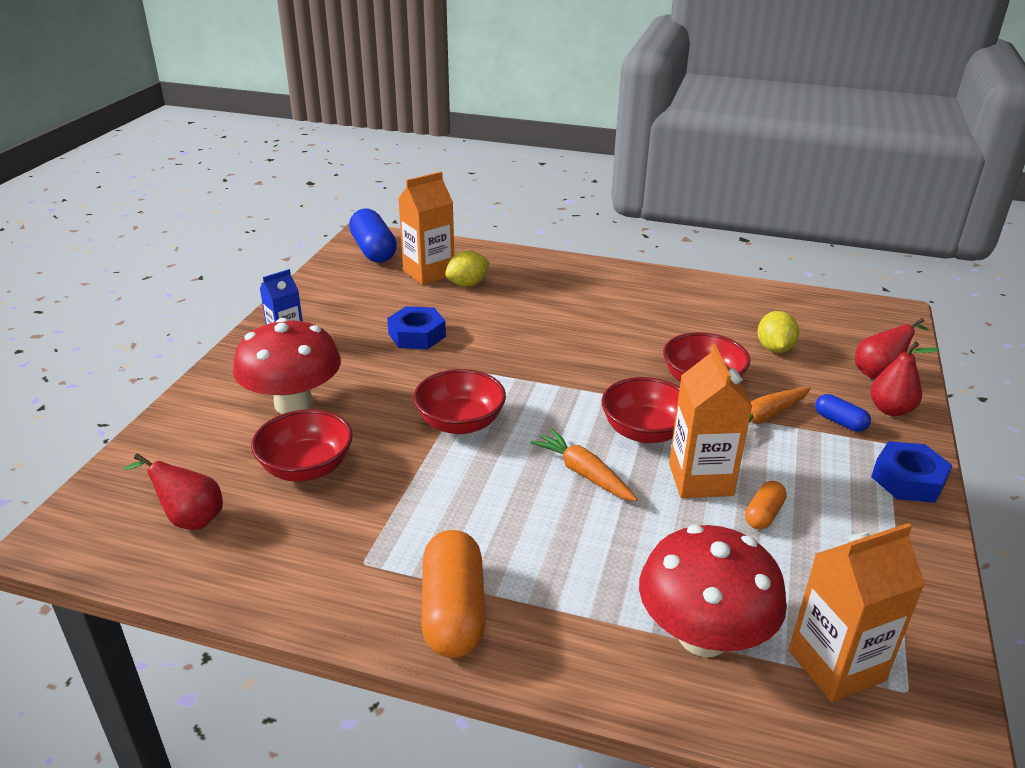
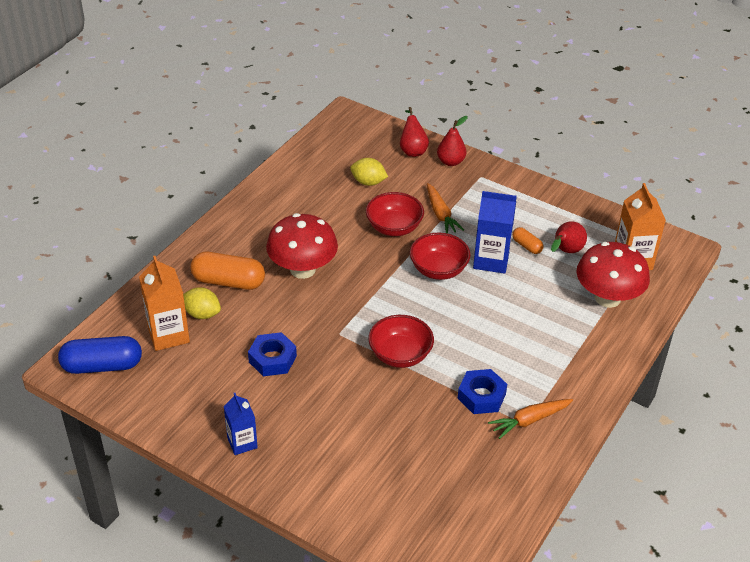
camera: 75 degrees left, 10 degrees up
(189, 519) = (464, 510): red pear -> red pear (566, 251)
(293, 404) = (343, 445): red mushroom -> red mushroom (302, 269)
(306, 468) = (426, 443): red bowl -> none
(454, 611) = (573, 389): orange capsule -> orange capsule (228, 281)
(467, 284) = (202, 314): yellow lemon -> yellow lemon turned 45 degrees counterclockwise
(583, 473) = (471, 308): orange carrot -> orange carrot (529, 420)
(700, 479) = (491, 260): orange carton -> blue carton
(840, 422) = (455, 186): blue capsule -> none
(908, 480) = (513, 182): blue nut -> blue nut (481, 396)

